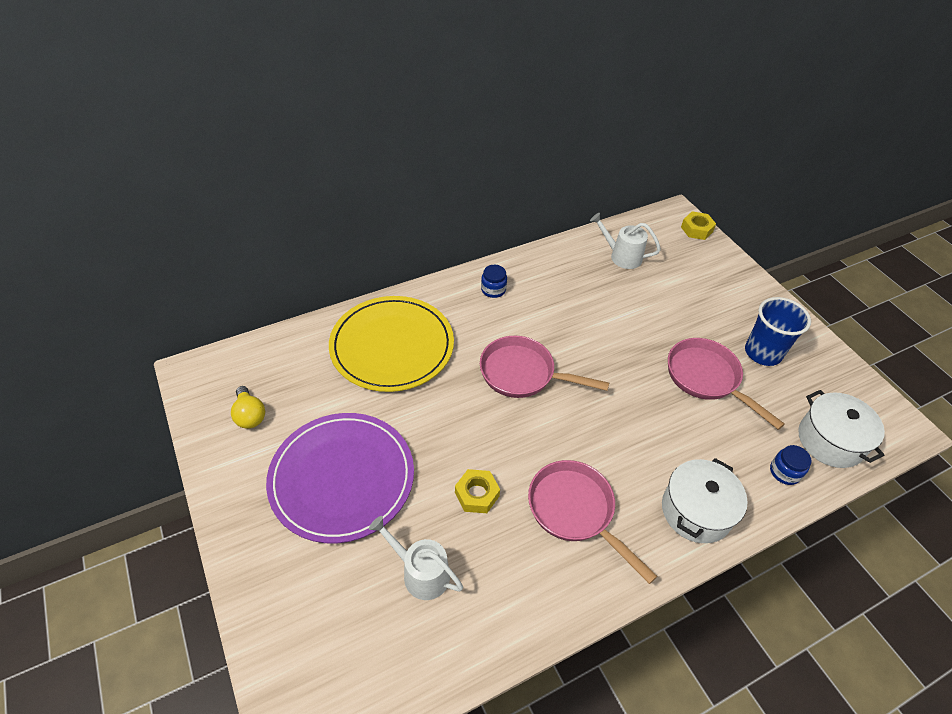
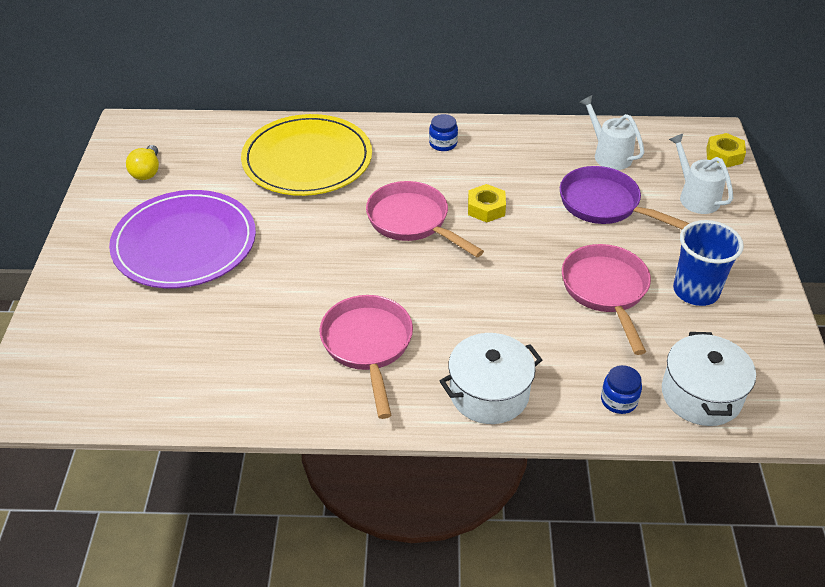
camera: 30 degrees right, 5 degrees down
(420, 572) = (194, 335): white watering can -> white watering can (695, 197)
(477, 494) = (288, 298): yellow nut -> yellow nut (486, 208)
(650, 302) = (604, 205): none -> purple pan

